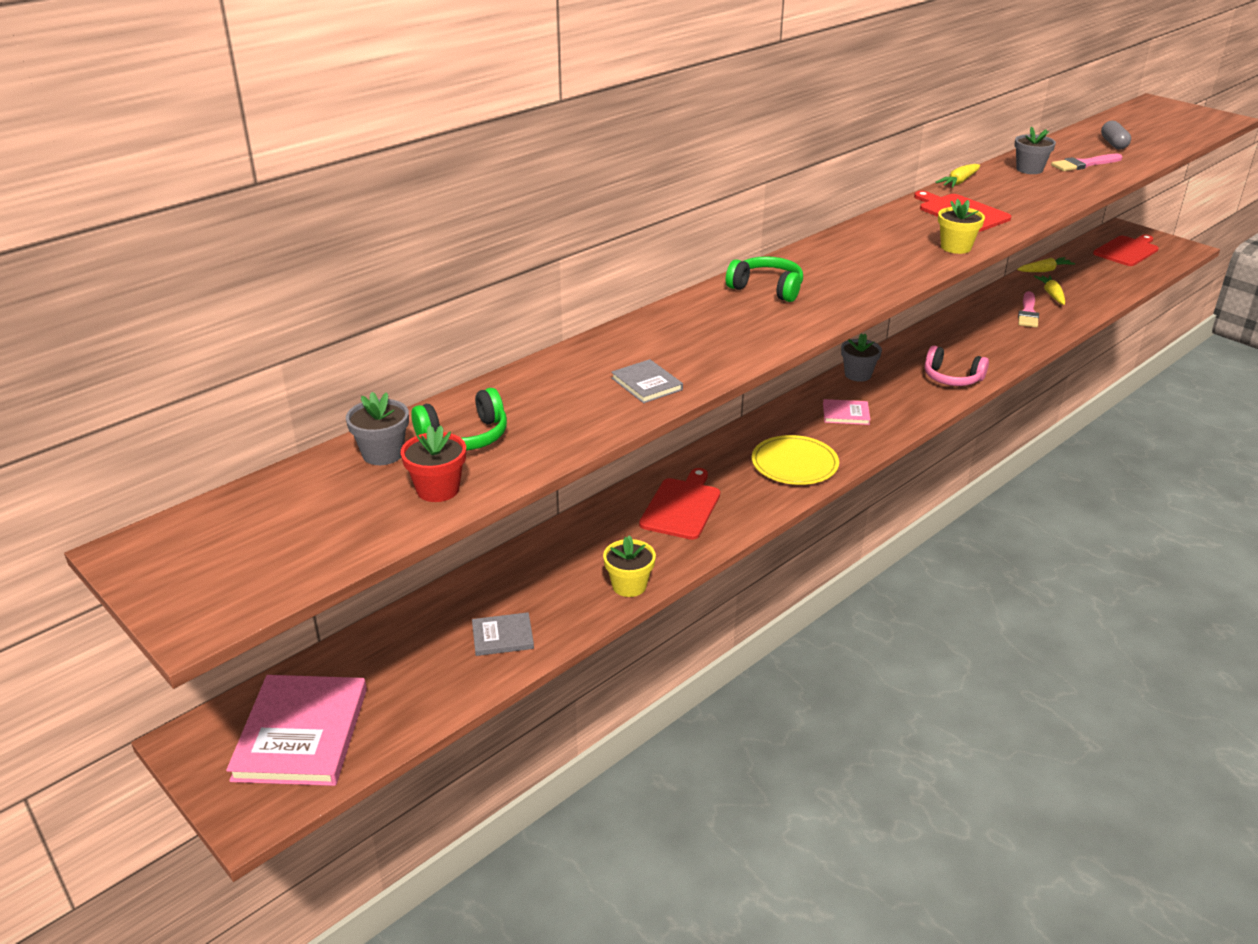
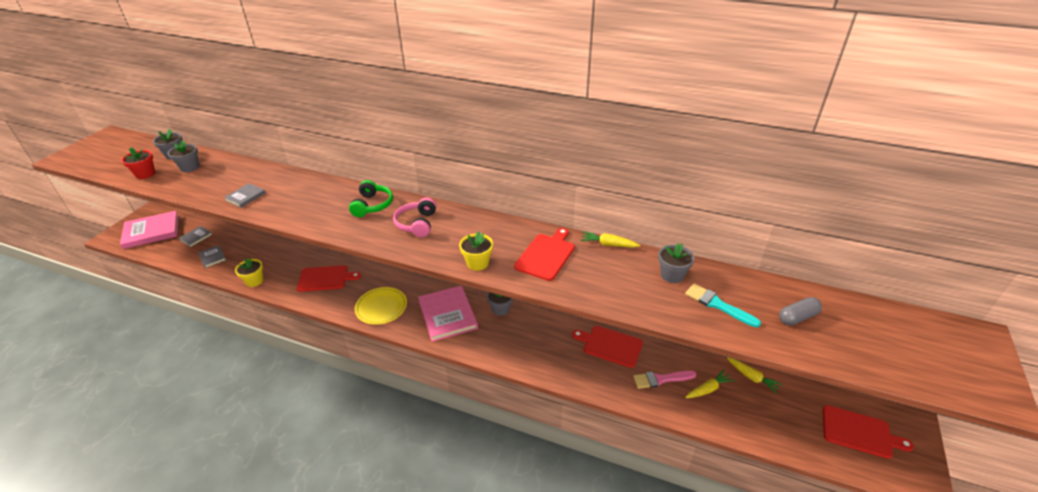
camera: 65 degrees right, 5 degrees up
(399, 659) = (196, 237): none -> grey book
(464, 436) = (190, 167): green headphones -> grey flower pot
(846, 414) = (447, 315): pink book -> pink book, size x2.02
(952, 378) = (523, 354): pink headphones -> pink headphones (417, 224)
(964, 324) = (610, 345): none -> red cutting board
(1084, 164) = (717, 305): pink brush -> turquoise brush

